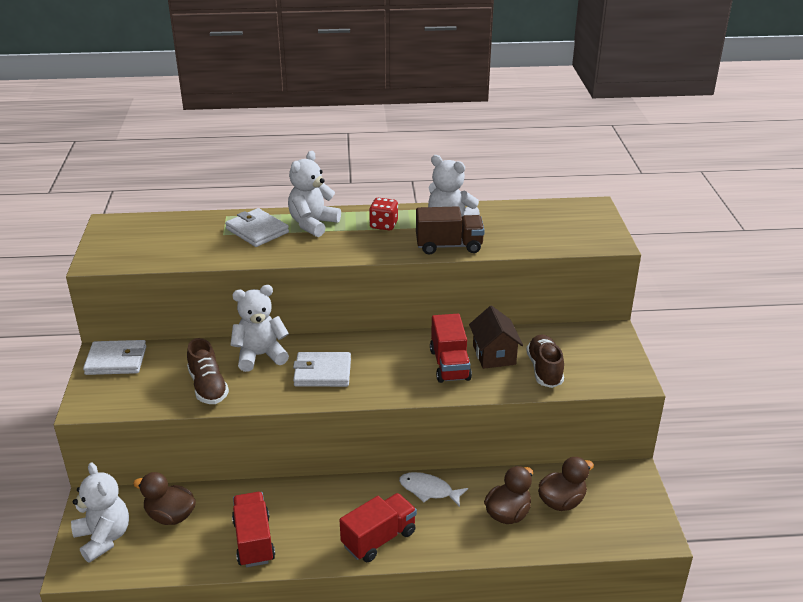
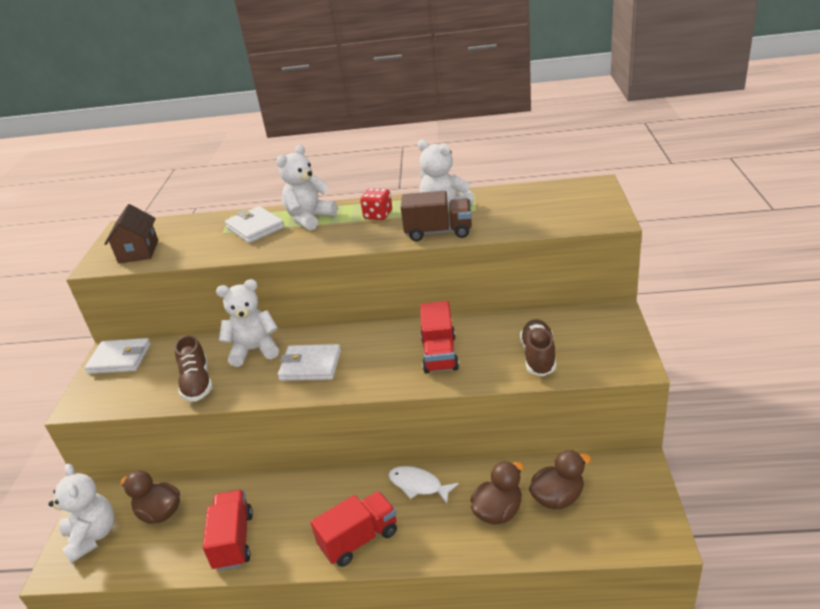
camera: 10 degrees right, 0 degrees up
(494, 354) = (487, 342): brown house -> brown house (138, 251)

